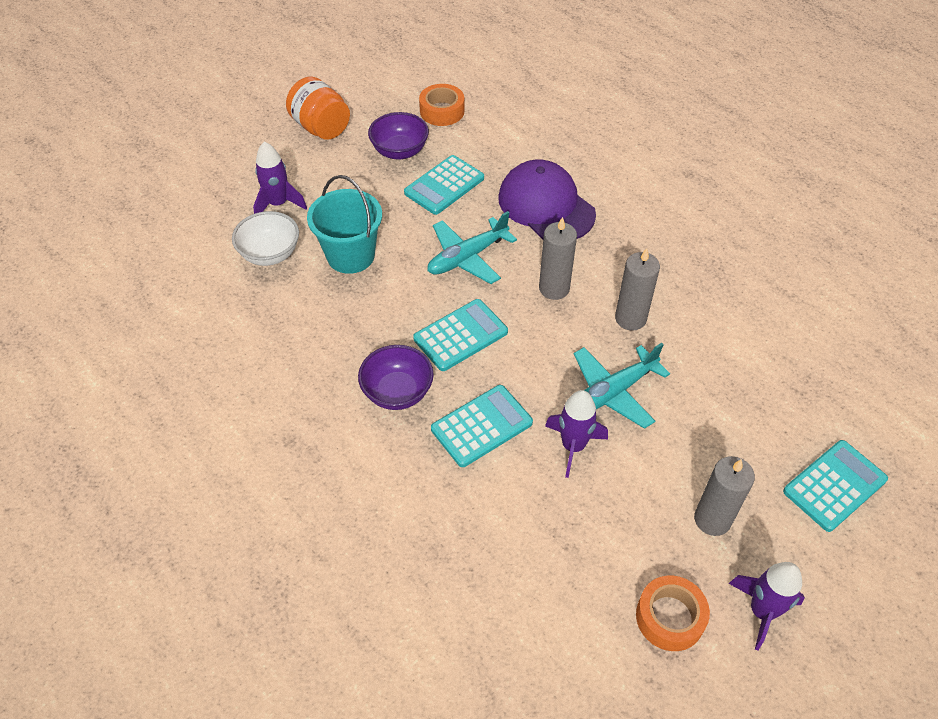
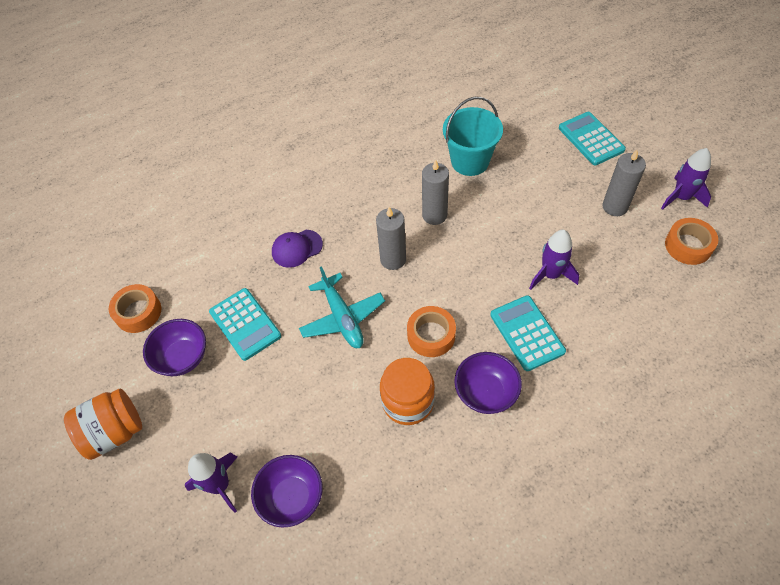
camera: 75 degrees left, 5 degrees up
(270, 254) = (292, 497): white bowl -> purple bowl
(350, 255) = (314, 417): turquoise bucket -> turquoise bucket (470, 161)
(377, 325) = (408, 401): none -> orange jar
(460, 335) = (431, 335): turquoise calculator -> orange tape
(546, 206) = (297, 248): purple cap -> purple cap, size x0.55
(613, 392) = (503, 240): turquoise plane -> none

